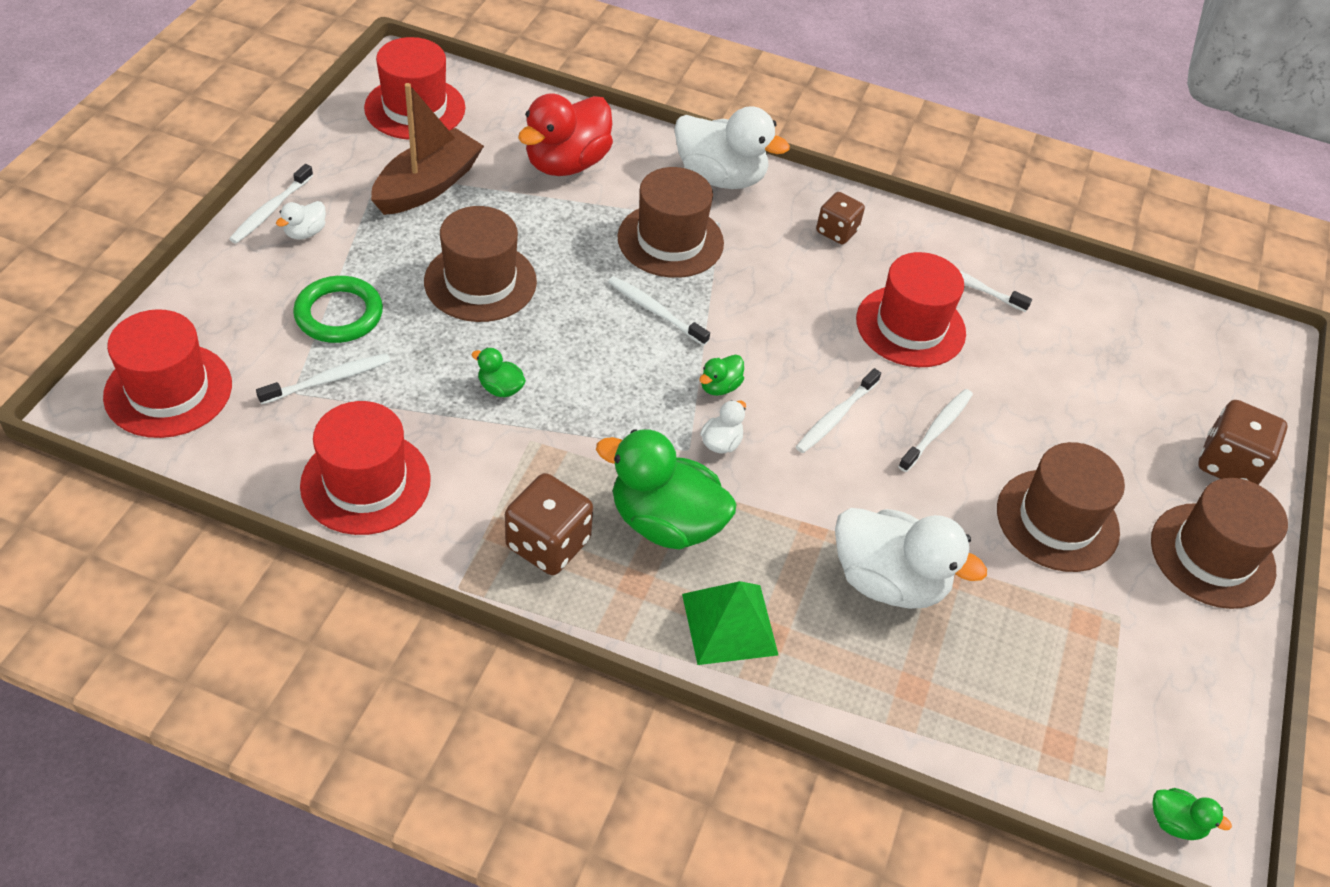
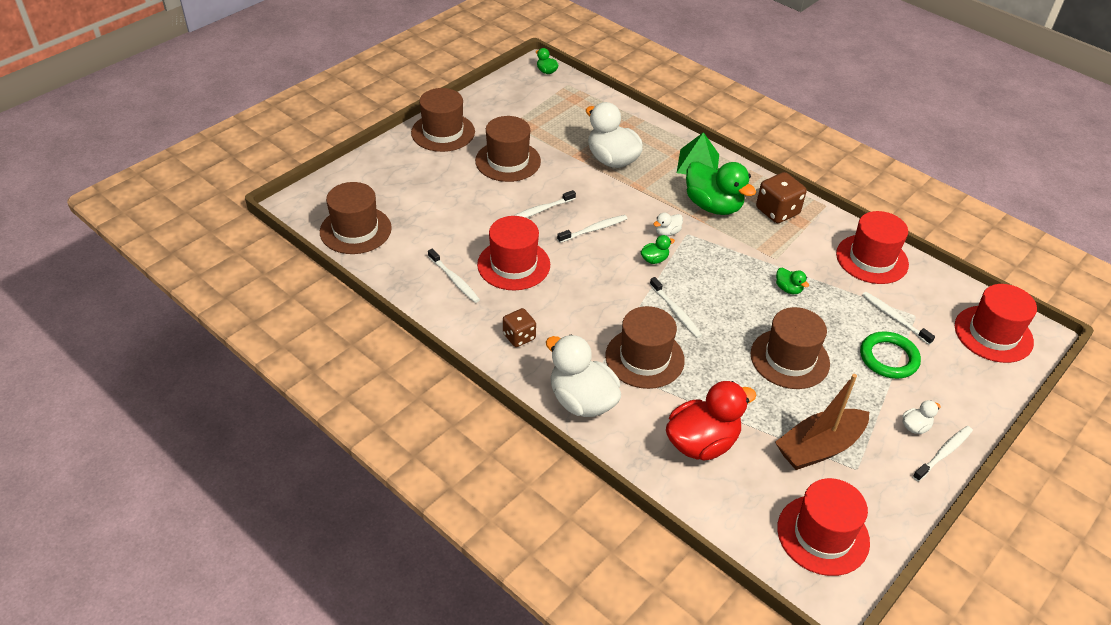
camera: 155 degrees left, 5 degrees down
(328, 380) = (894, 318): white toothbrush -> white toothbrush turned 60 degrees clockwise
(1155, 324) = (355, 230): none -> brown hat
(1229, 464) = (392, 160): brown dice -> none

